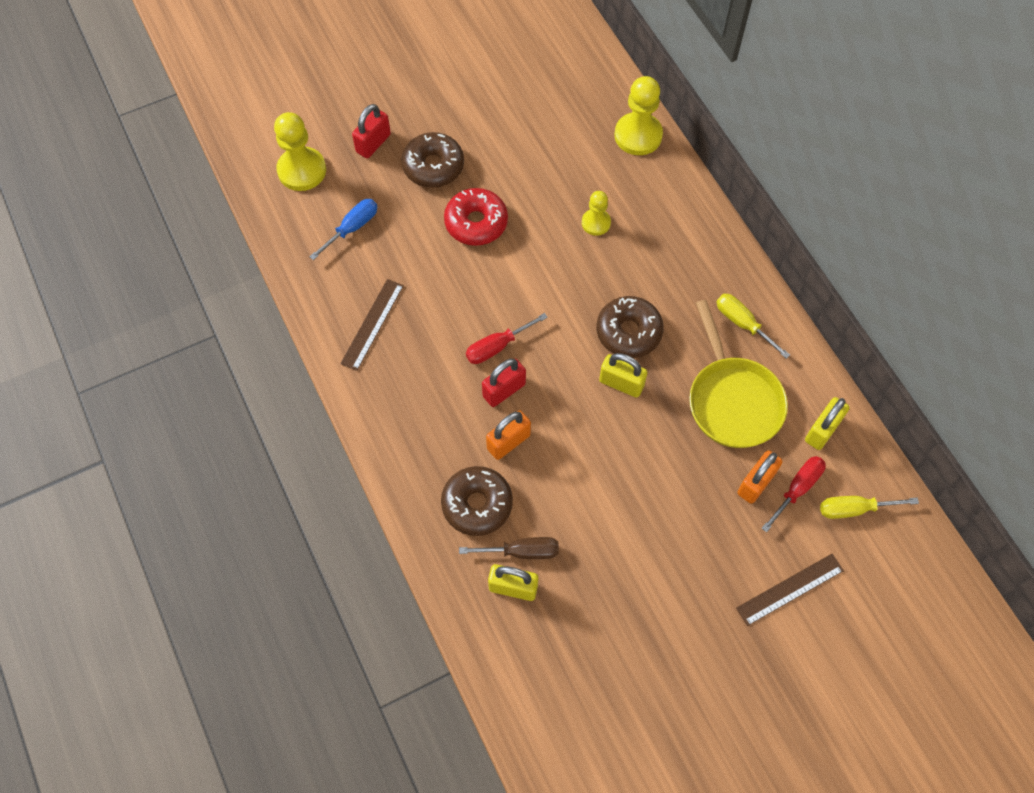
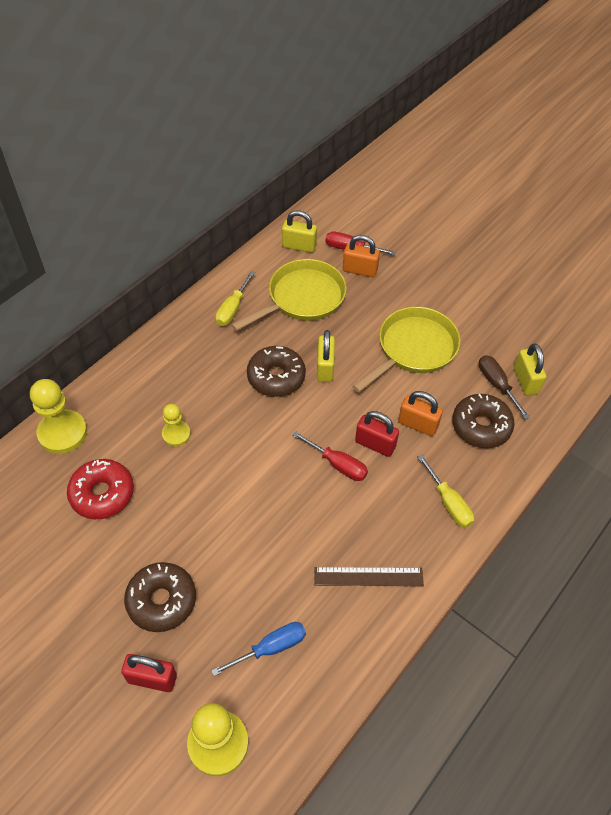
camera: 115 degrees left, 10 degrees down
(352, 228) = (271, 648): blue screwdriver -> blue screwdriver turned 135 degrees clockwise
(476, 223) = (215, 532): red donut -> red donut (102, 494)
(609, 486) = (413, 349): none -> yellow pan
(790, 589) = (422, 237): brown ruler -> none
(854, 509) = (348, 219): yellow screwdriver -> yellow screwdriver (448, 502)

